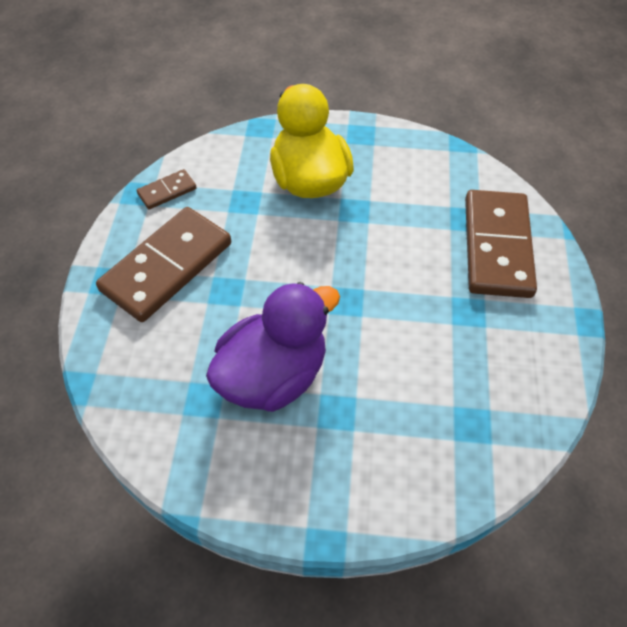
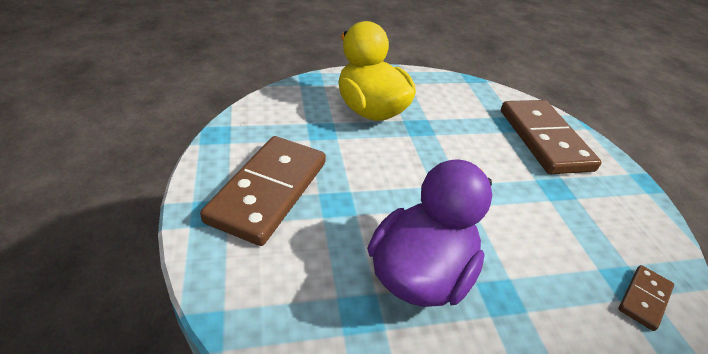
camera: 20 degrees left, 15 degrees down
(167, 191) = (245, 130): brown domino -> brown domino (644, 298)

